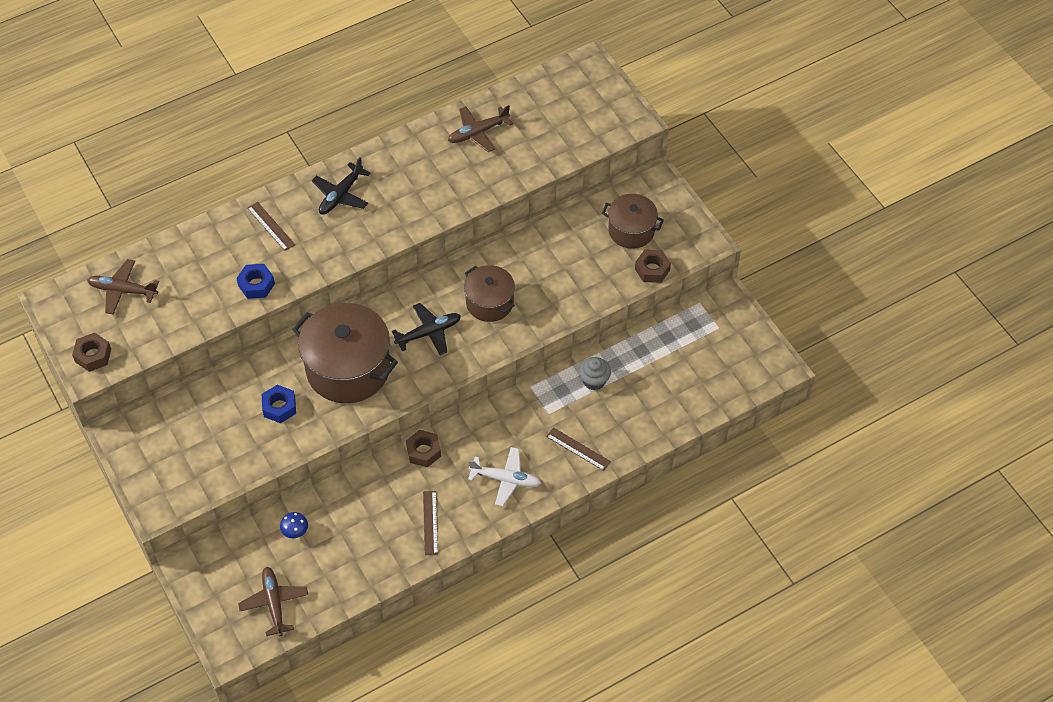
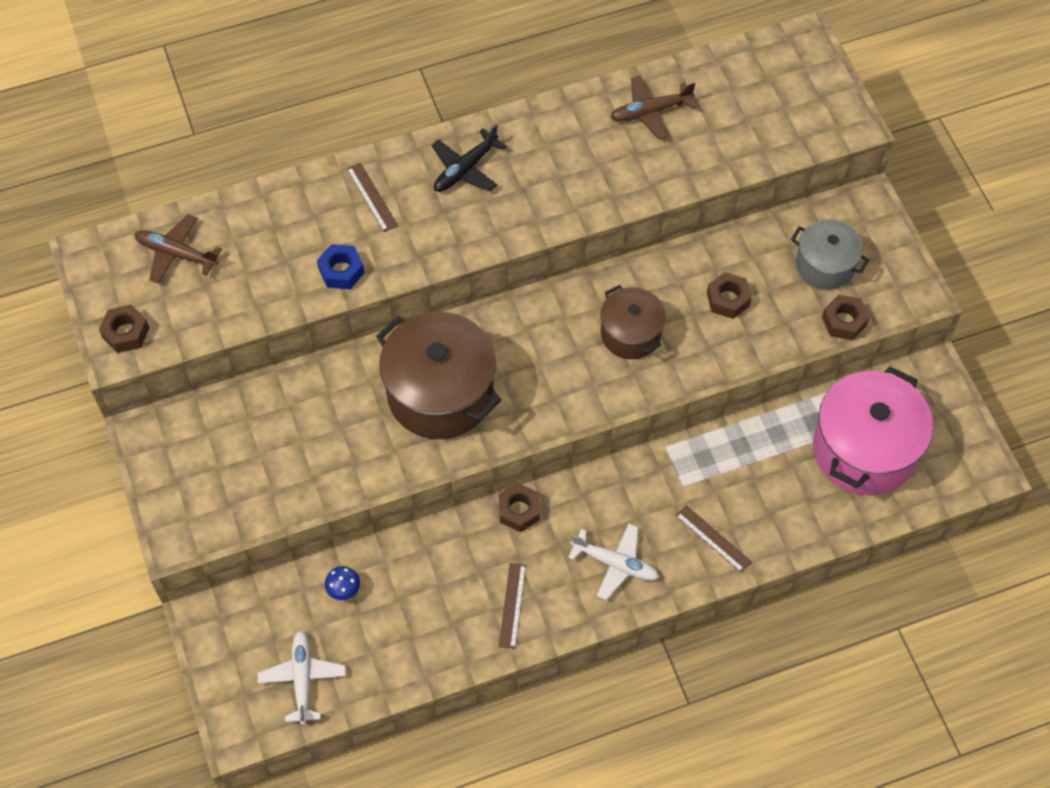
camera: 10 degrees right, 5 degrees up
(274, 603) = (302, 679): brown plane -> white plane
(279, 407) = (347, 430): blue nut -> none
(428, 333) = (547, 362): black plane -> none
(560, 266) = (728, 299): none -> brown nut
(594, 381) = (747, 452): grey cupcake -> none
(631, 230) = (825, 265): brown pot -> grey pot
(683, 366) = (864, 449): none -> pink pot

